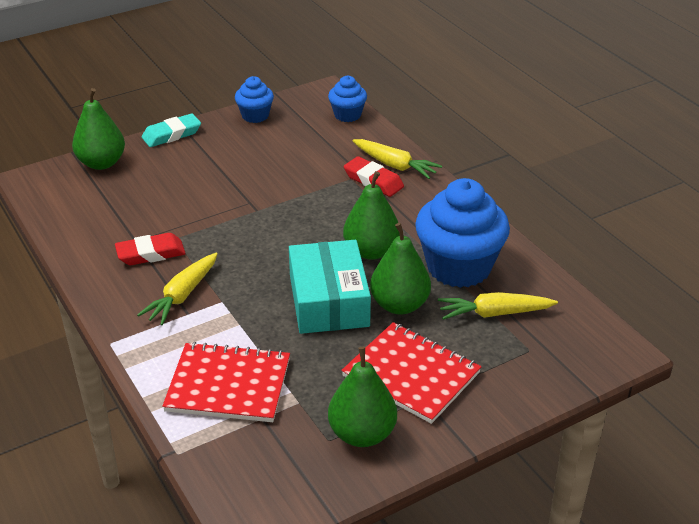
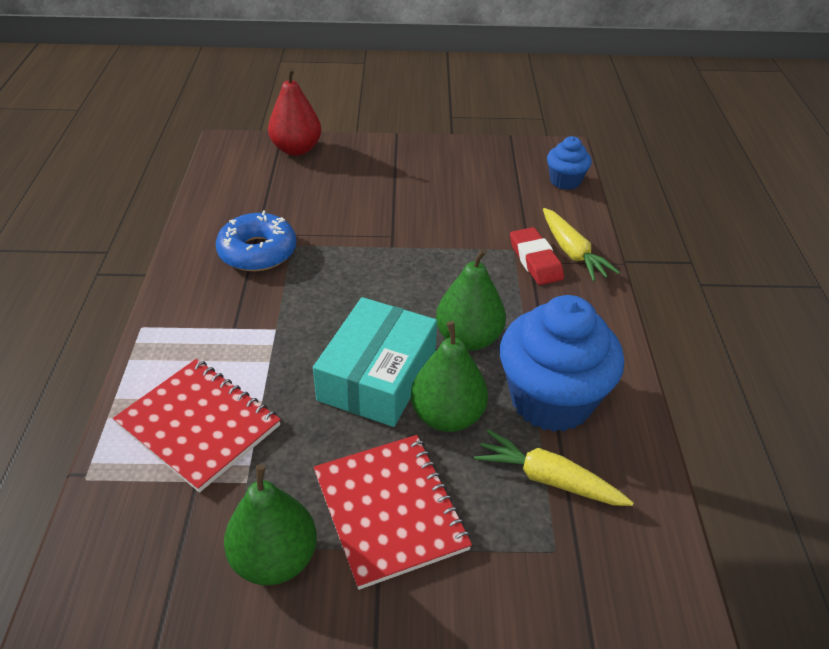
camera: 30 degrees right, 5 degrees up
(101, 163) = (296, 149): green pear -> red pear
(151, 254) = (257, 252): red eraser -> blue donut
(171, 134) = (380, 144): turquoise eraser -> none
(182, 295) = (246, 306): yellow carrot -> none
(255, 116) = (472, 151): blue cupcake -> none

